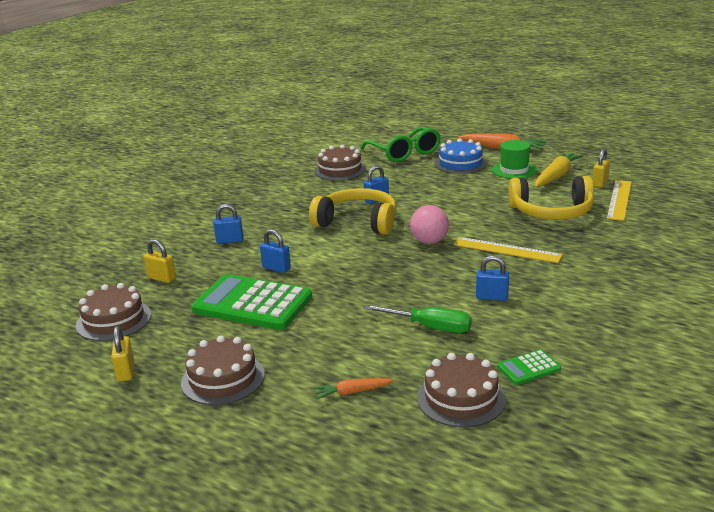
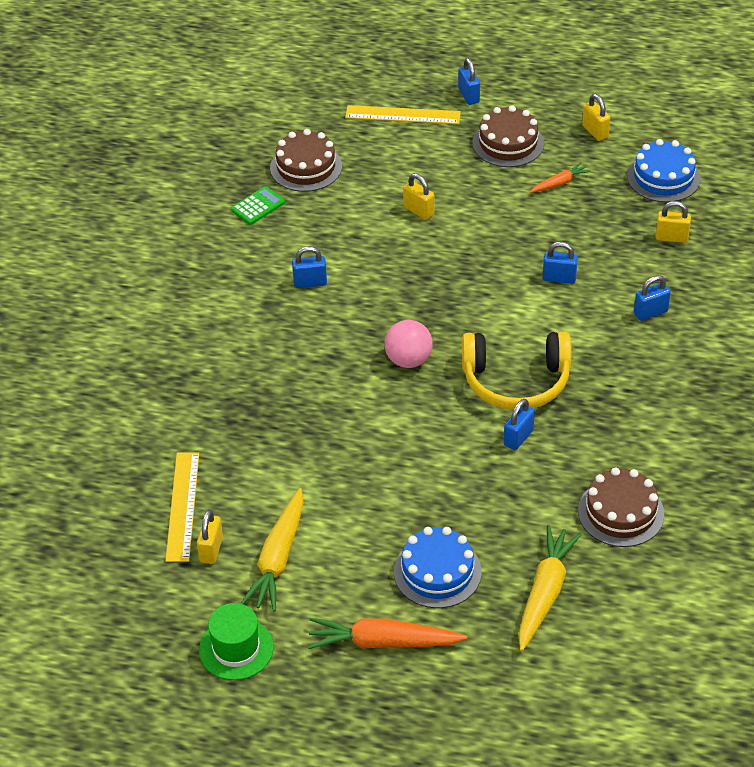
camera: 160 degrees right, 20 degrees up
(114, 320) = (663, 177): brown cake -> blue cake
(218, 443) = (468, 96): none -> blue padlock
(252, 304) = (546, 224): green calculator -> none
(352, 392) = (394, 154): orange carrot -> orange carrot (559, 183)
(360, 334) = (418, 211): none -> yellow padlock
(404, 153) = (545, 592): green glasses -> yellow carrot
(430, 327) = (357, 232): green screwdriver -> none
(506, 250) = (312, 362): yellow ruler -> yellow ruler (403, 115)
(514, 170) = (346, 566): green hat -> green hat (236, 648)
(552, 212) = (271, 456): yellow headphones -> none

